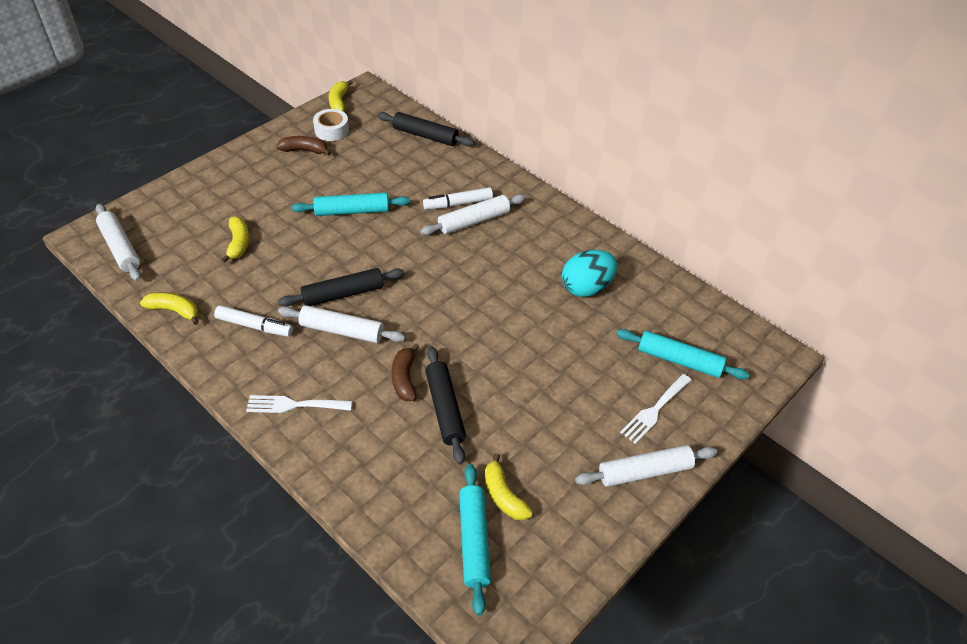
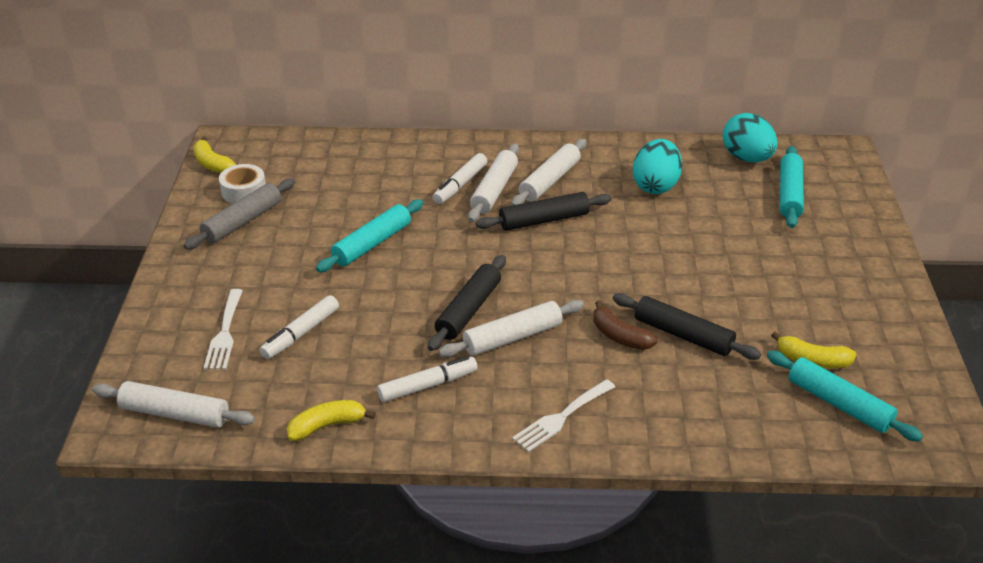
camera: 40 degrees left, 10 degrees down
(238, 243) = (301, 333): yellow banana -> white marker
(304, 150) = (243, 222): brown banana -> grey rolling pin
(425, 136) = (346, 149): black rolling pin -> black rolling pin (544, 220)
(644, 471) = (873, 278): white rolling pin -> white rolling pin (549, 181)
(654, 410) = (822, 236): white fork -> white fork (225, 333)
(679, 360) = (790, 194): turquoise rolling pin -> turquoise rolling pin turned 60 degrees counterclockwise
(688, 310) = (747, 158): none -> turquoise egg

